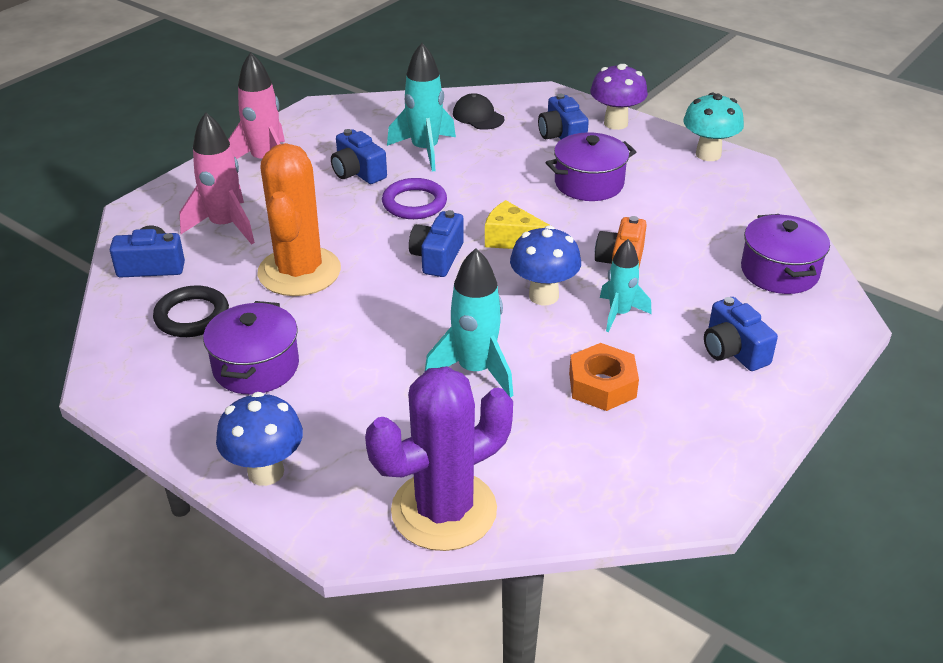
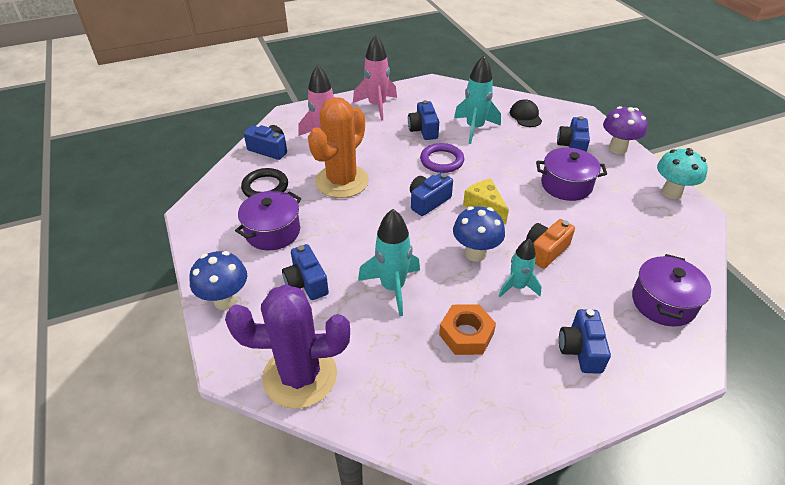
camera: 30 degrees right, 5 degrees up
(359, 408) = (306, 283): none -> blue camera

